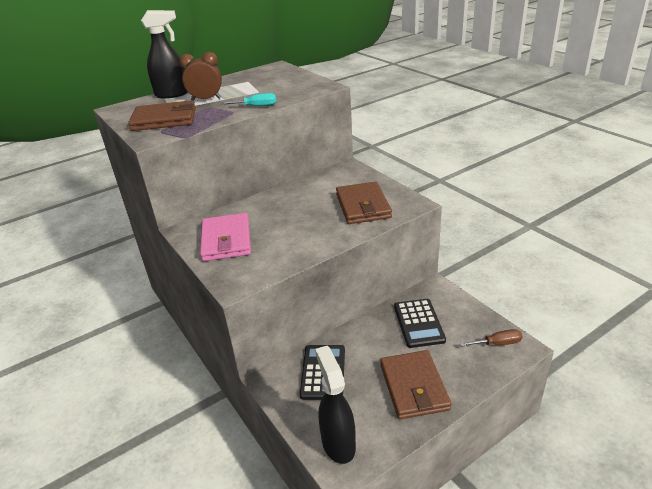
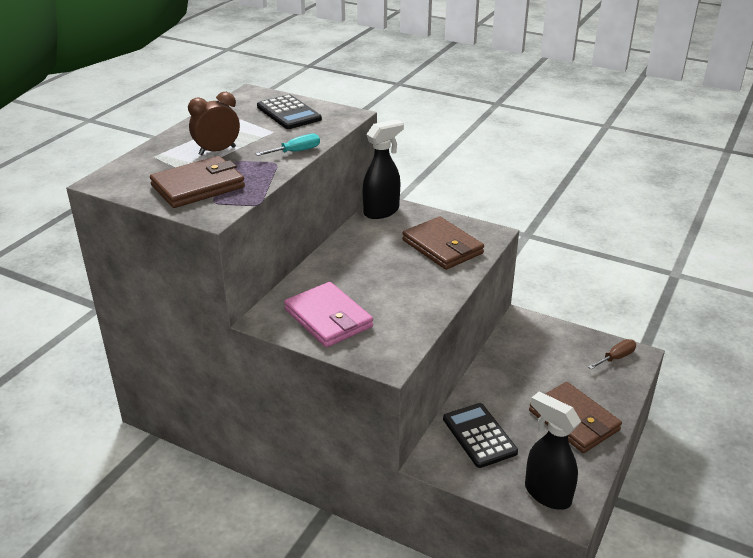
camera: 30 degrees left, 0 degrees up
(172, 94) = (159, 150): black spray bottle -> black spray bottle (382, 211)
(419, 323) = (533, 360): black calculator -> black calculator (289, 113)

